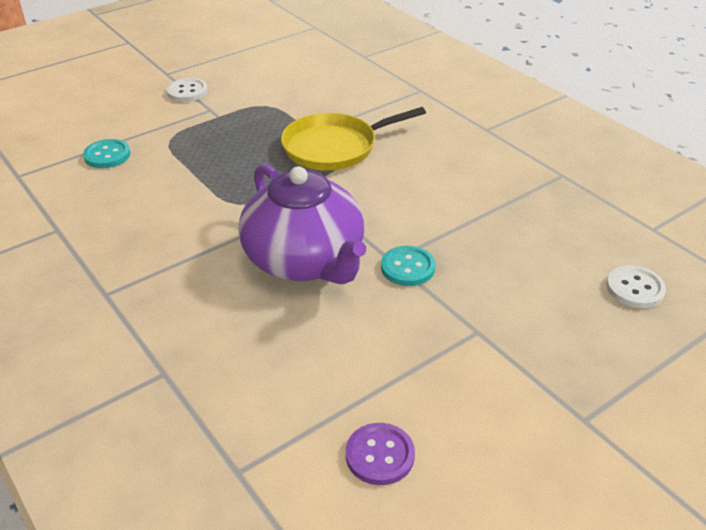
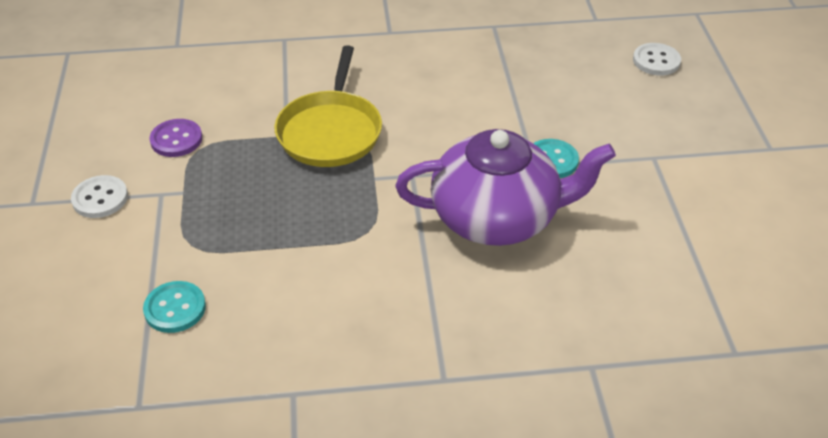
camera: 60 degrees left, 5 degrees up
(380, 455) = (756, 263): purple button -> purple button (176, 139)

